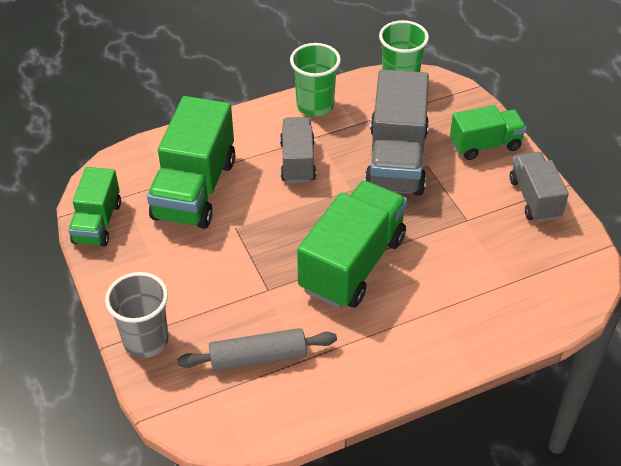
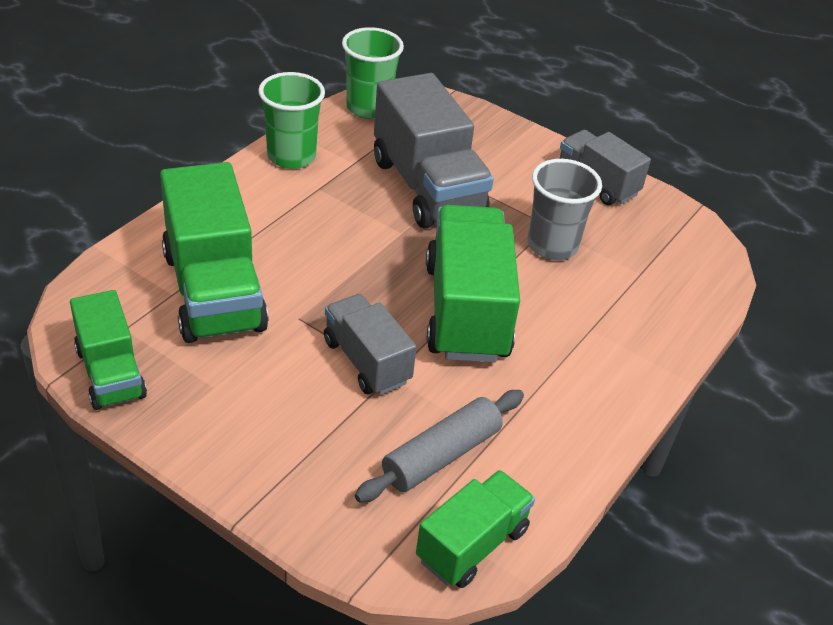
camera: 35 degrees left, 5 degrees down
(146, 340) = (286, 492): grey cup -> grey cup (552, 246)
(297, 162) = (317, 222): grey truck -> grey truck (366, 361)
(485, 145) = (507, 146): green truck -> green truck (472, 544)

